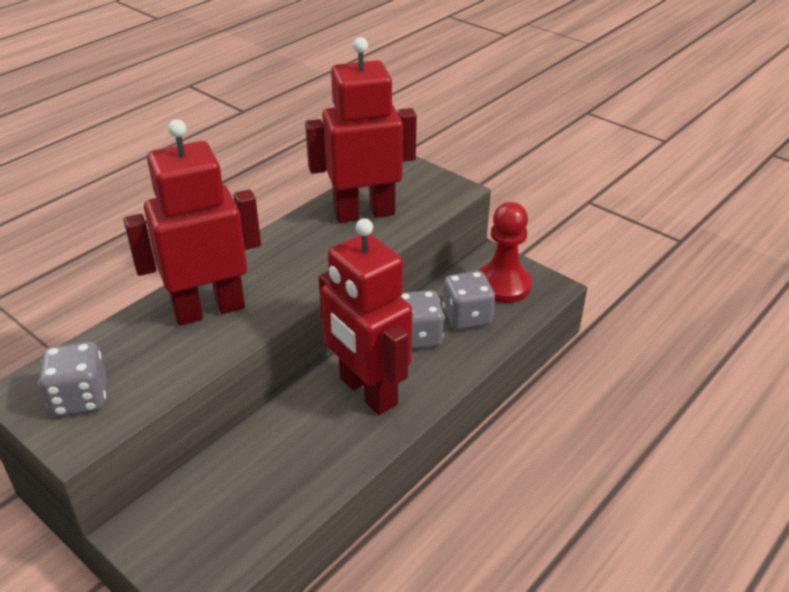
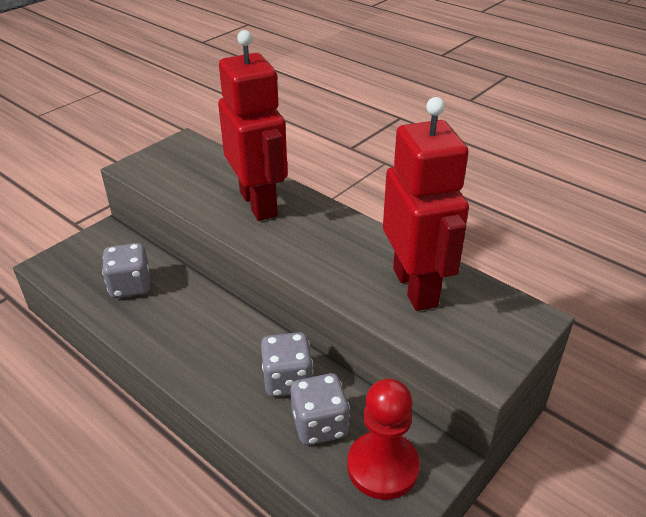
camera: 90 degrees right, 0 degrees up
(80, 398) = (170, 163): grey dice -> grey dice (130, 286)
(367, 391) = (213, 342): red robot -> none

